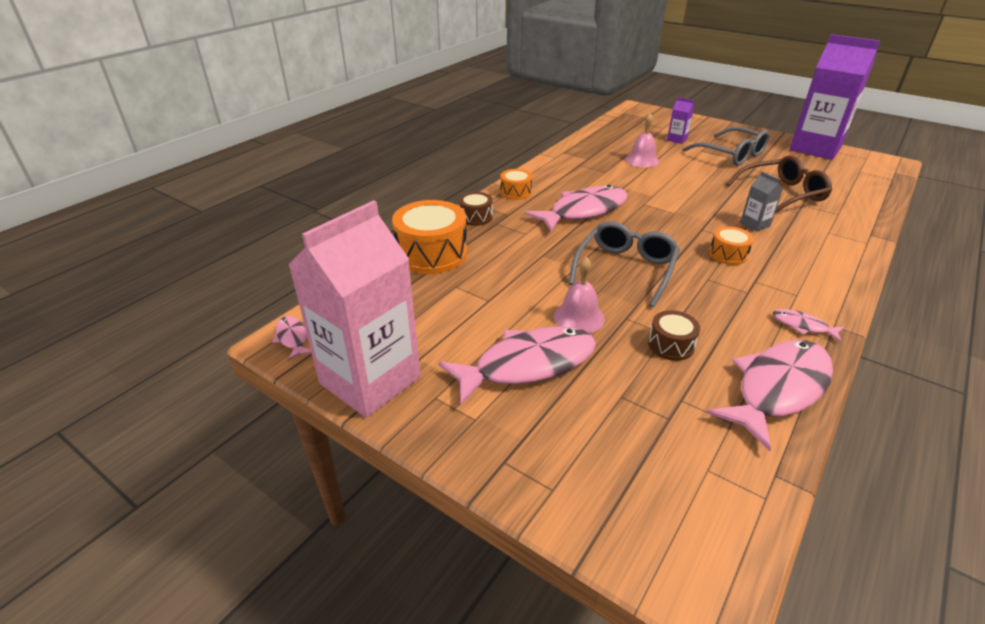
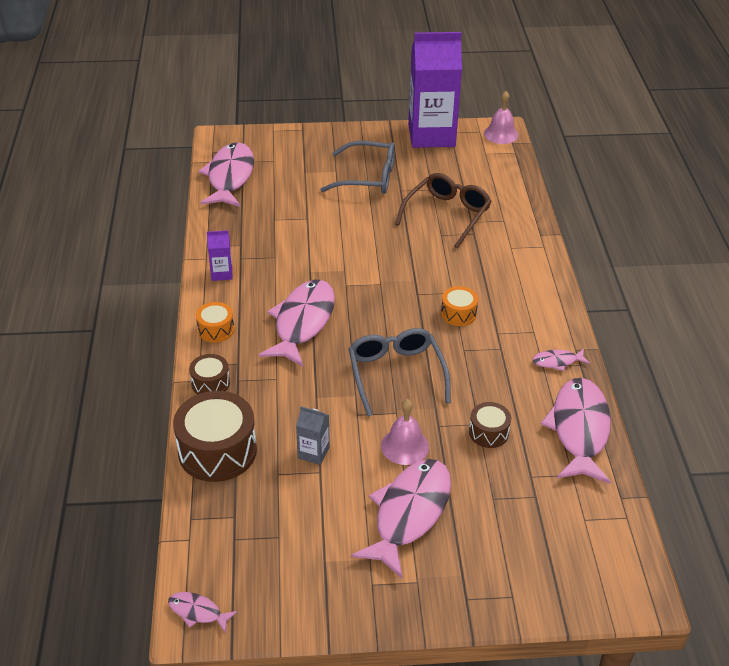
camera: 40 degrees left, 5 degrees up
(370, 380) = (309, 604): pink carton -> none
(432, 254) = (217, 451): orange drum -> brown drum
(621, 126) = (230, 177): none -> pink fish
(642, 160) = (294, 223): pink bell -> pink bell (501, 134)
(677, 139) = (302, 175): purple carton -> purple carton (221, 273)
(755, 224) = (453, 266): grey carton -> grey carton (313, 453)

